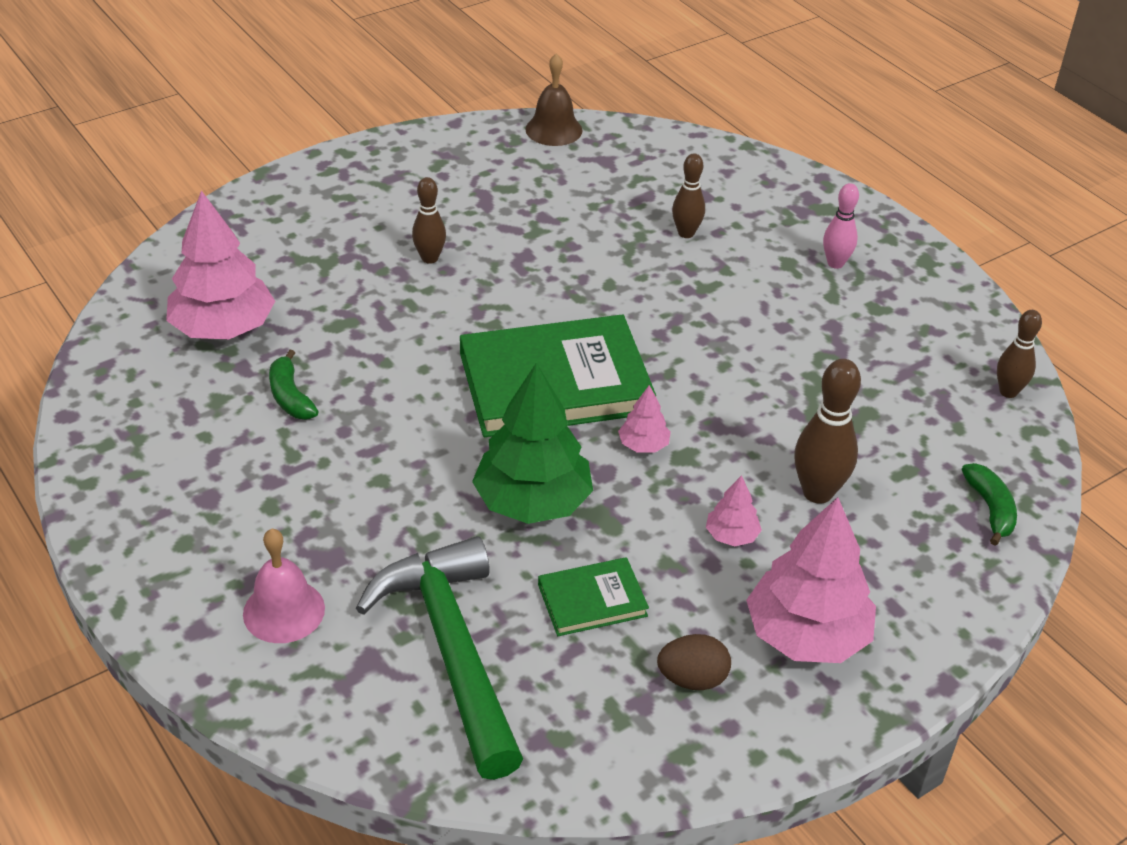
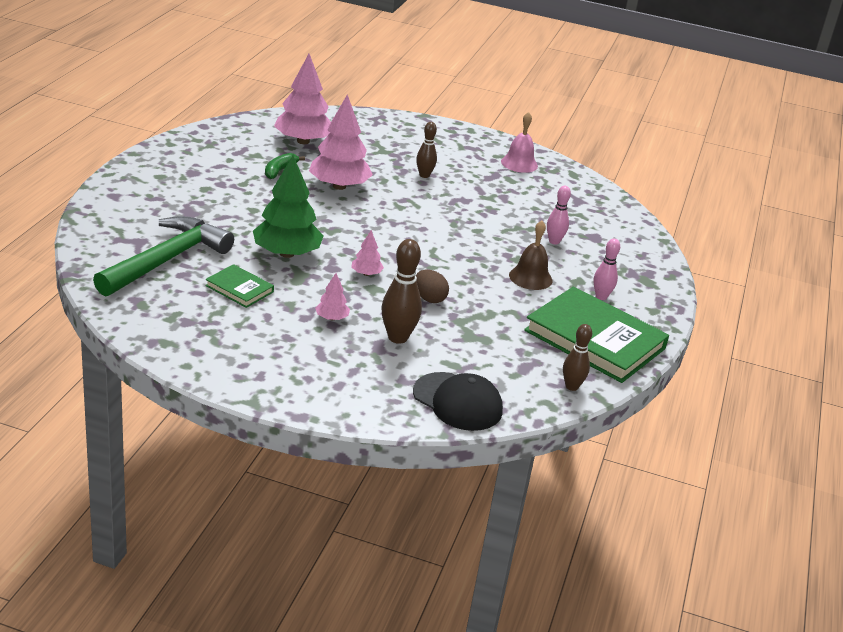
camera: 50 degrees right, 10 degrees down
(284, 611) = (146, 211): pink bell -> pink bell (519, 163)
(554, 130) = (580, 178): brown bell -> brown bell (530, 277)
(555, 383) = (379, 236): green book -> green book (595, 339)
(686, 233) = (554, 241): brown bowling pin -> pink bowling pin
(692, 679) = (218, 332): brown egg -> brown egg (429, 298)
(806, 635) = (285, 360): pink tree -> pink tree (339, 186)
(990, 509) = (458, 402): green banana -> black cap

